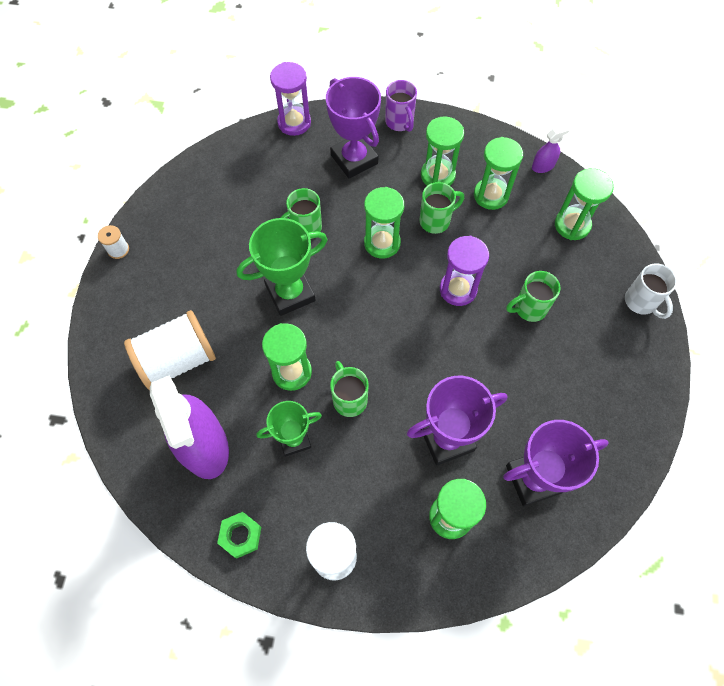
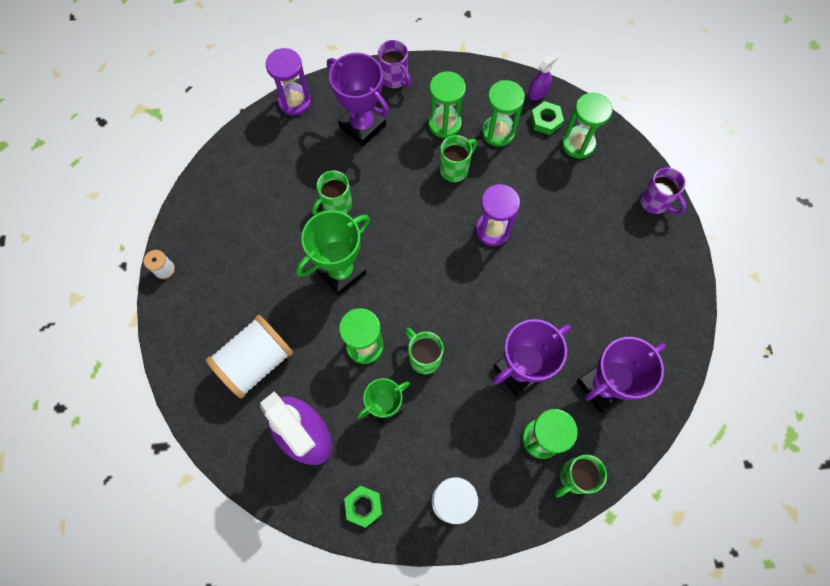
camera: 15 degrees left, 5 degrees up
(382, 243) = (412, 202): green hourglass -> none
(529, 308) = (560, 232): green mug -> green mug (574, 477)
(544, 195) = (546, 120): none -> green nut
(641, 302) = (655, 202): white mug -> purple mug

